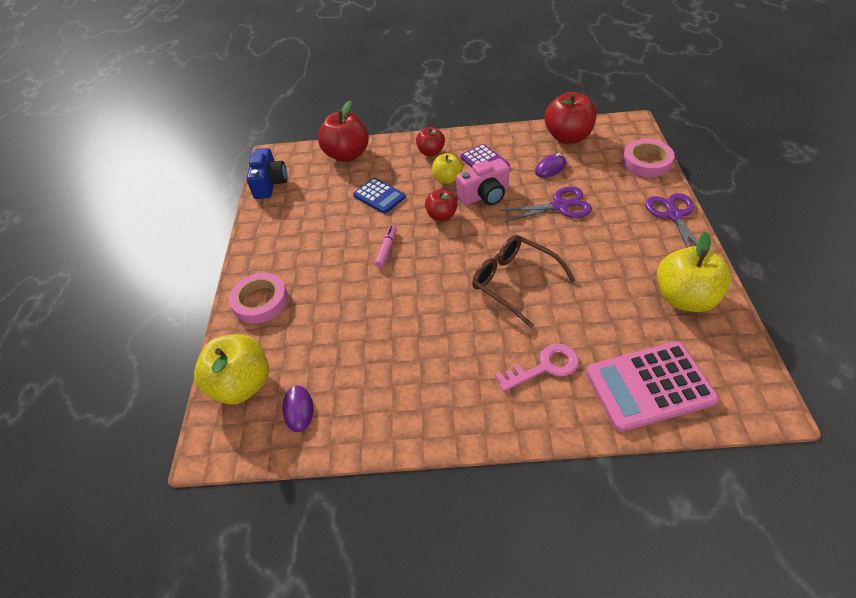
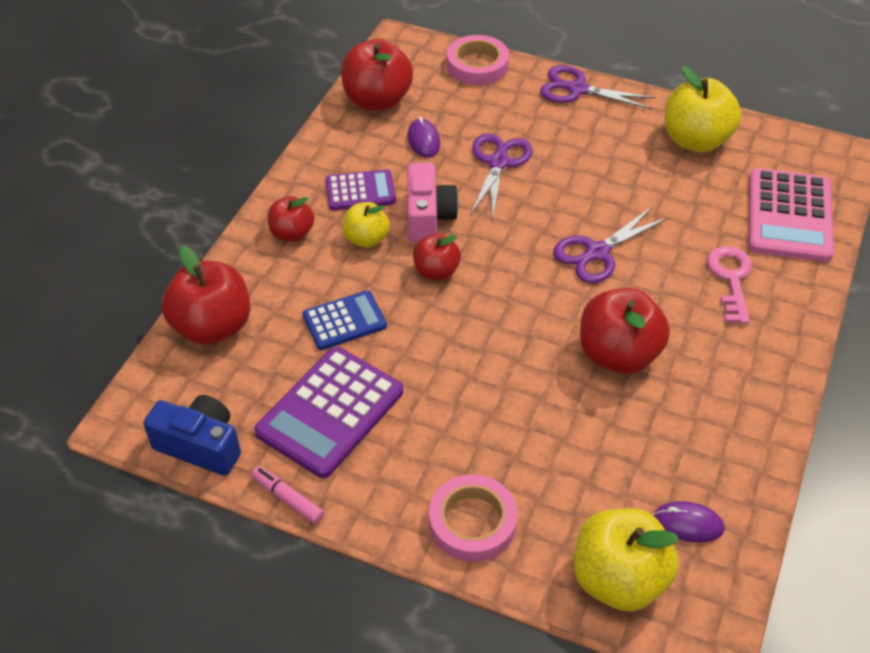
camera: 70 degrees left, 0 degrees up
(312, 217) = (330, 412): none -> purple calculator
(386, 249) = (461, 348): pink marker -> pink marker (288, 498)
(426, 324) = (618, 355): none -> red apple
(514, 282) = (597, 252): brown glasses -> purple scissors

